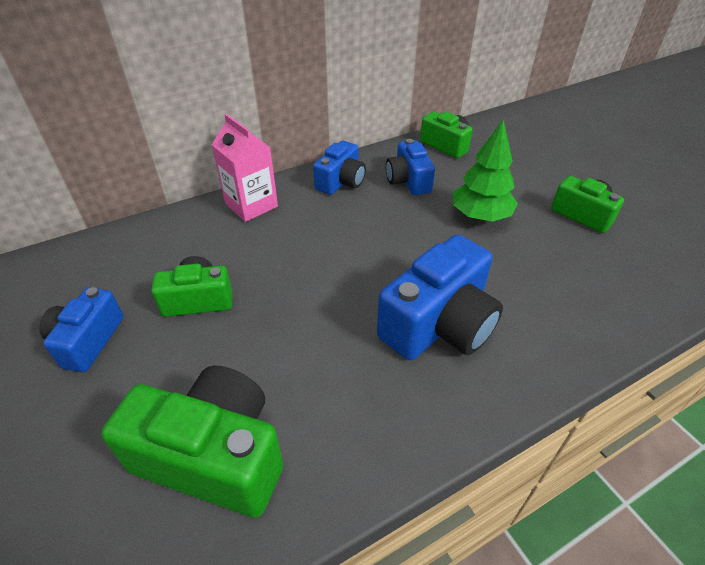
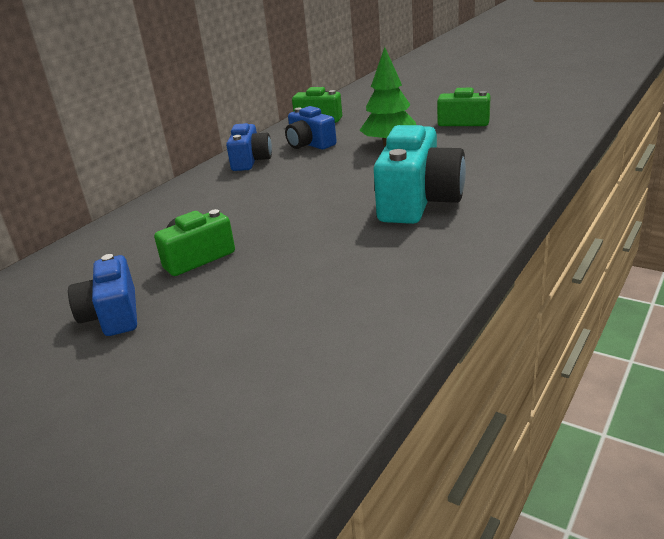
camera: 25 degrees left, 15 degrees down
(214, 456) = (315, 322): green camera -> none
(251, 205) = (181, 196): pink carton -> none
(439, 324) = (418, 201): blue camera -> turquoise camera

